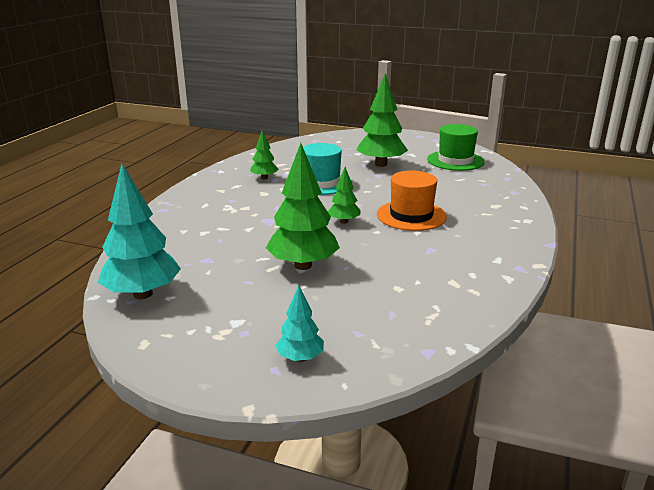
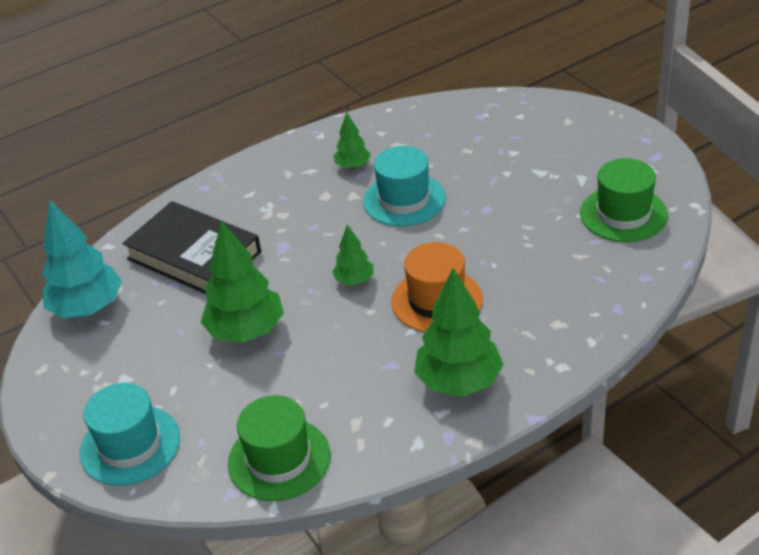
camera: 40 degrees right, 15 degrees up
(202, 242) = (194, 255): none -> black book
(300, 358) = (130, 445): turquoise tree -> turquoise hat
(381, 164) = (516, 187): green tree -> green tree (459, 382)
(433, 319) = (279, 459): none -> green hat

